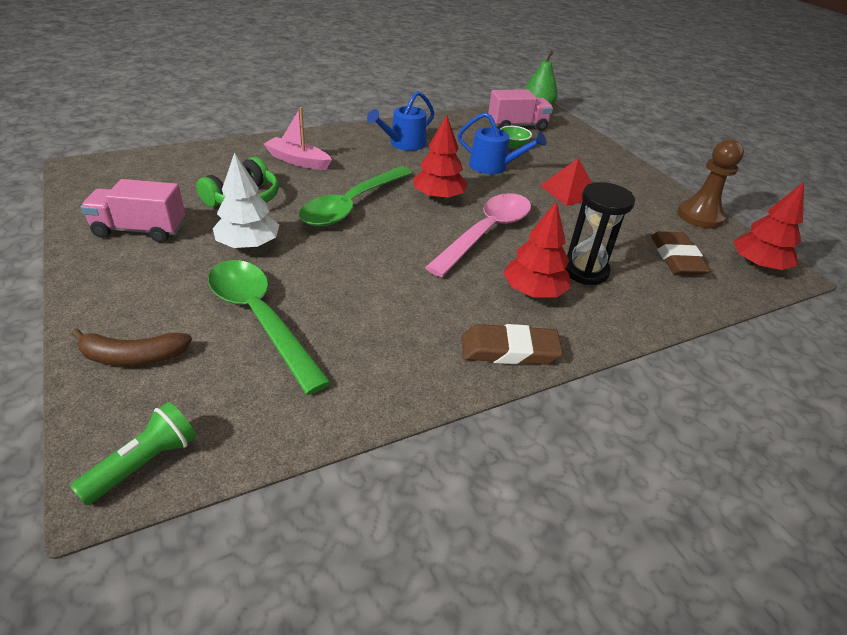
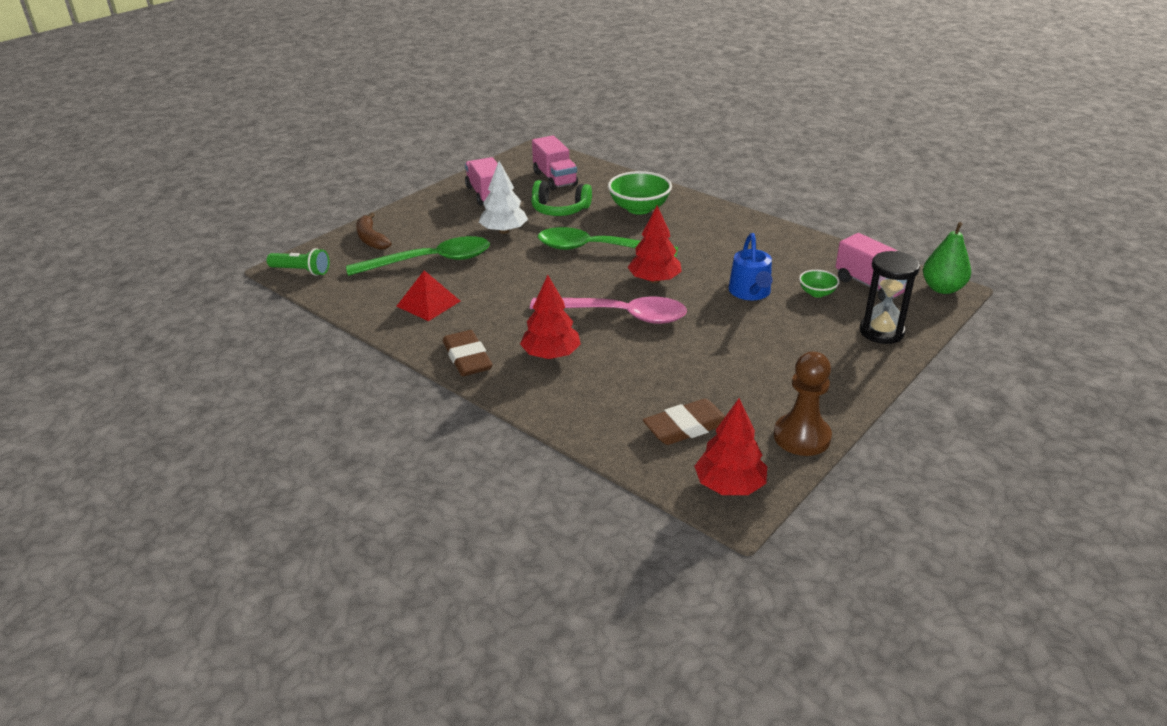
camera: 70 degrees right, 5 degrees down
(169, 179) = (555, 179): none -> pink truck
(260, 318) = (430, 261): green spoon -> green spoon turned 45 degrees clockwise
(298, 161) = (639, 208): pink boat -> green bowl
(404, 144) = (734, 240): blue watering can -> none
(569, 191) = (753, 344): red pyramid -> red pyramid (428, 303)
(585, 271) = (607, 375): black hourglass -> black hourglass (881, 332)

